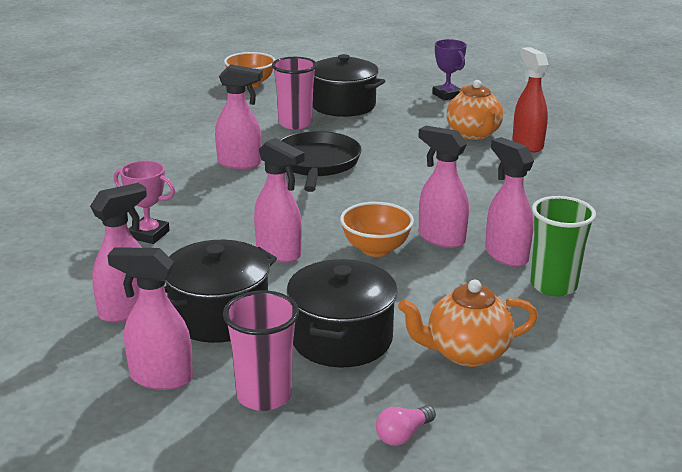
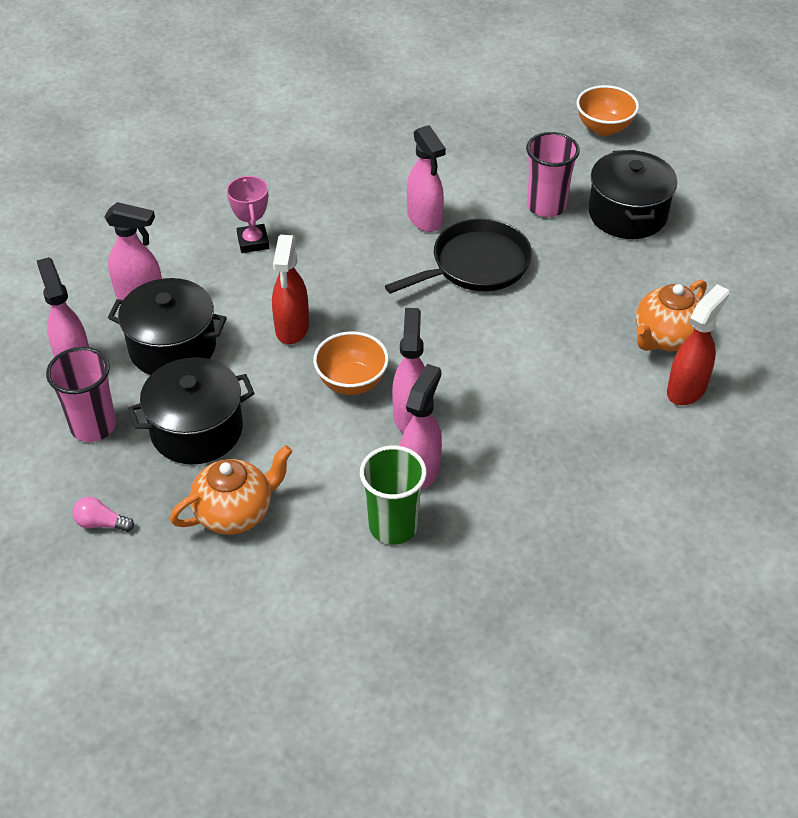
camera: 55 degrees right, 20 degrees up
(279, 253) = (292, 328): pink spray bottle -> red spray bottle
(447, 95) = (748, 273): purple trophy -> none
(466, 353) = (235, 513): orange teapot -> orange teapot turned 105 degrees clockwise

